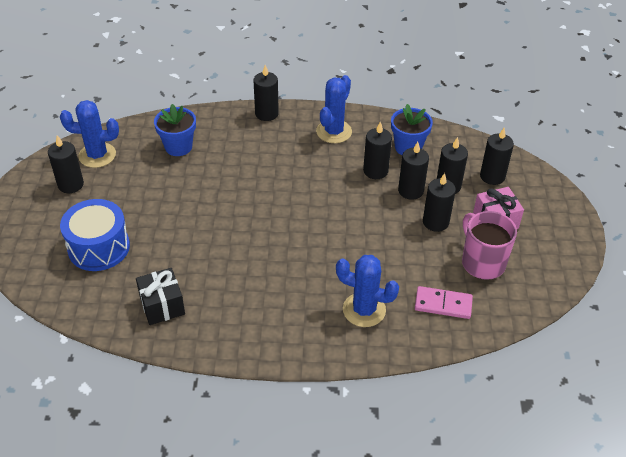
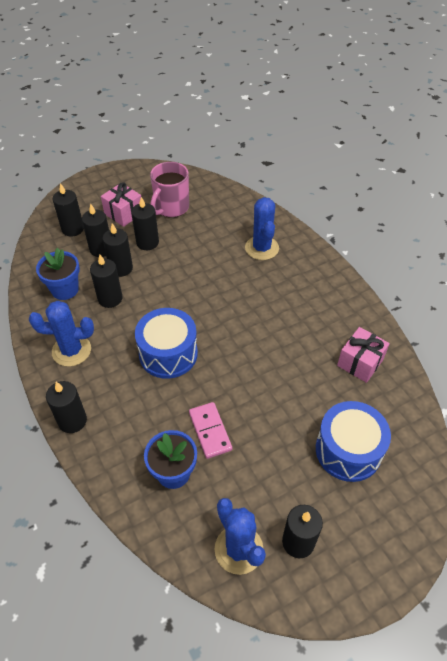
camera: 120 degrees left, 5 degrees up
(162, 305) = (360, 362): black gift -> pink gift
(284, 183) = (168, 353): none -> blue drum
(443, 304) = (224, 214): pink domino -> pink domino (210, 431)

